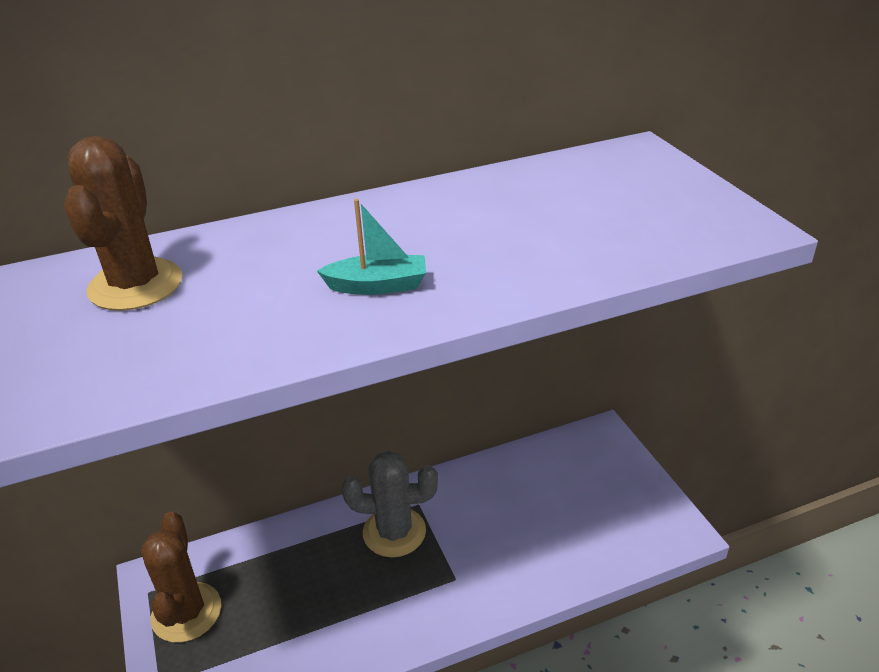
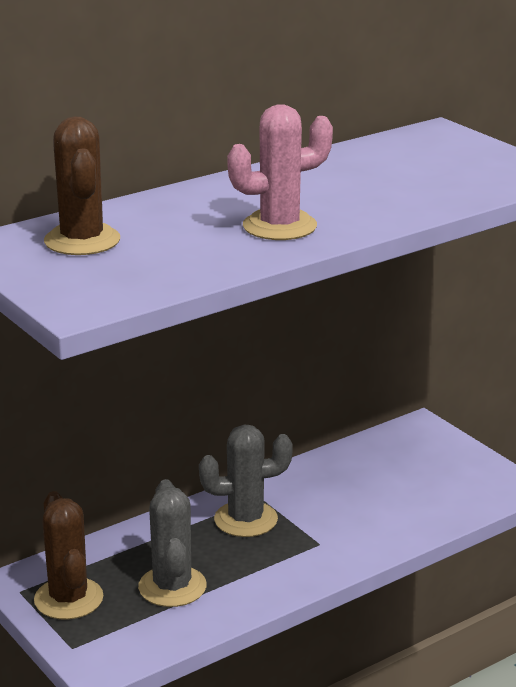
camera: 15 degrees left, 10 degrees down
(289, 614) = (172, 587): none -> grey cactus
(377, 286) = (279, 226): turquoise boat -> pink cactus

